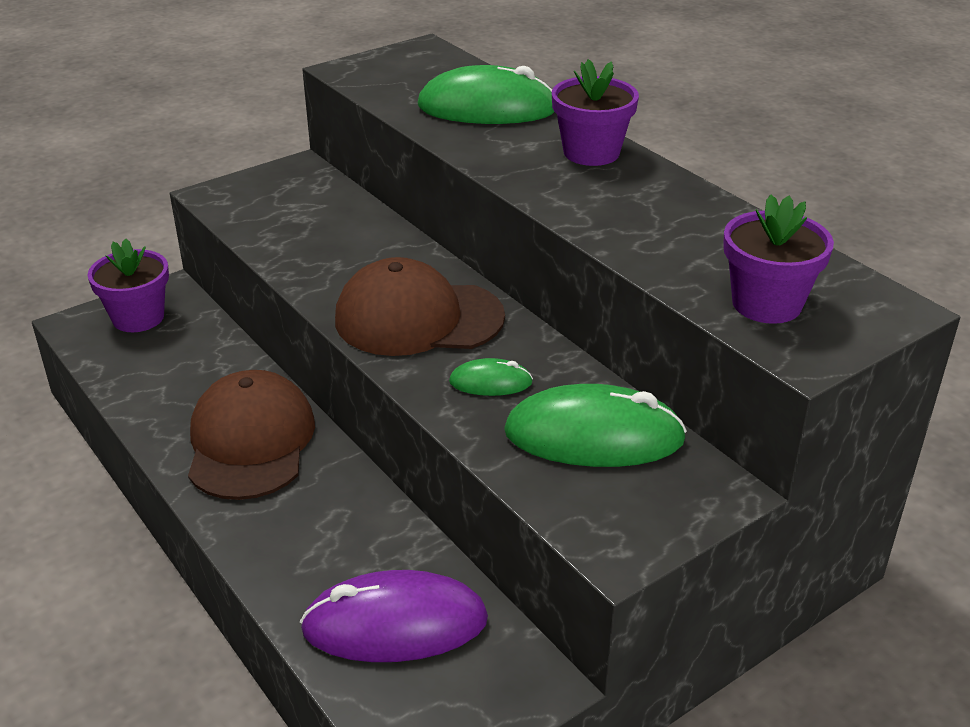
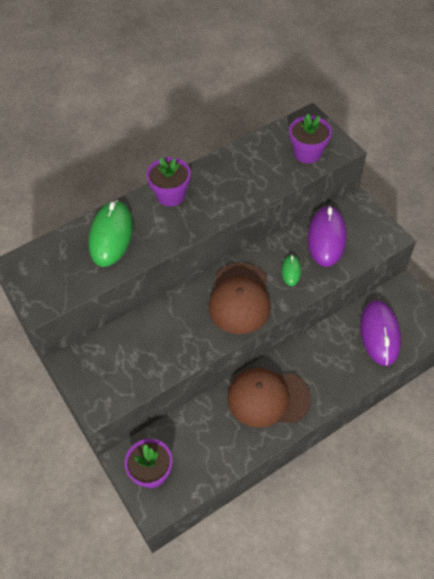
camera: 85 degrees left, 20 degrees up
(594, 436) = (326, 238): green mouse -> purple mouse

